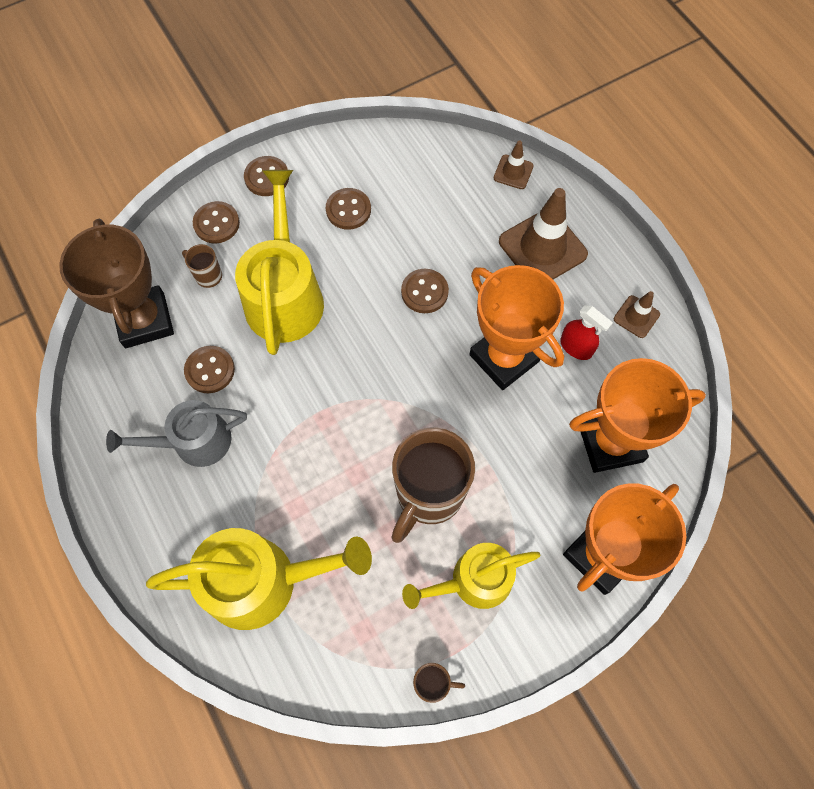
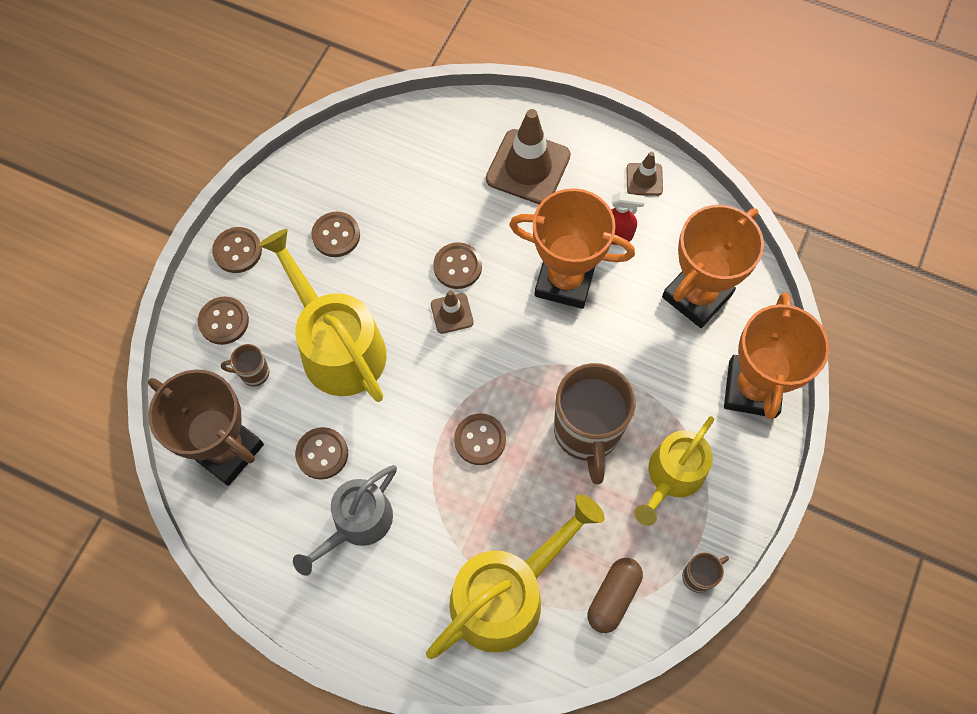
camera: 35 degrees left, 0 degrees up
(337, 441) = (480, 440): none -> brown button
(347, 647) = (613, 597): none -> brown capsule
(513, 172) = (455, 115): brown traffic cone -> brown traffic cone (452, 313)

